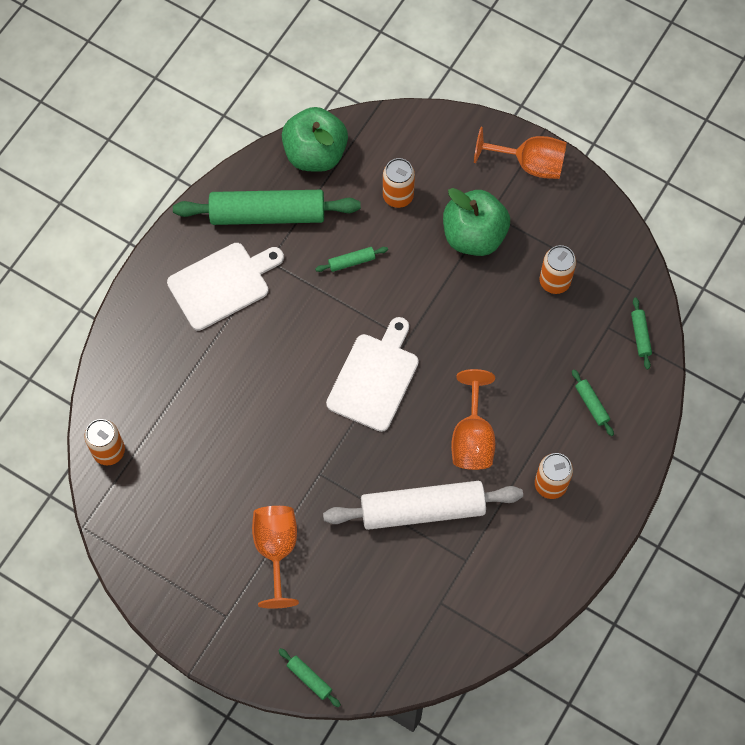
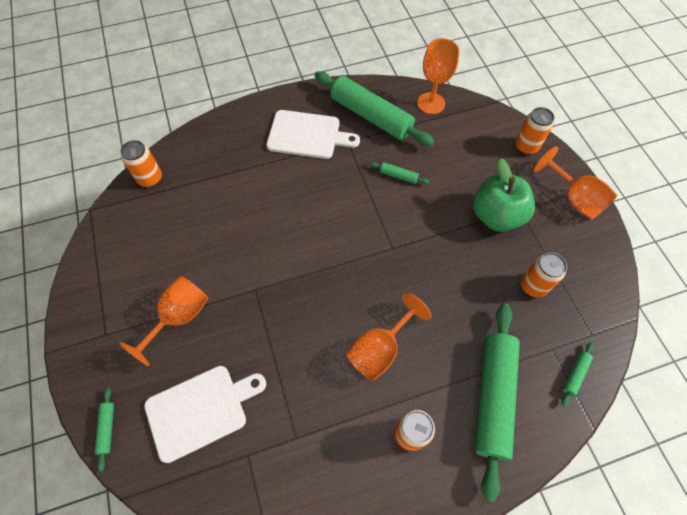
camera: 40 degrees right, 5 degrees down
(315, 154) = (431, 103): green apple -> orange goblet
(374, 378) = (348, 256): white cutting board -> white cutting board (201, 410)
(398, 196) = (463, 159): orange can -> orange can (526, 146)
(422, 509) = (299, 371): white rolling pin -> none
(591, 404) = (493, 397): green rolling pin -> green rolling pin, size x2.49

